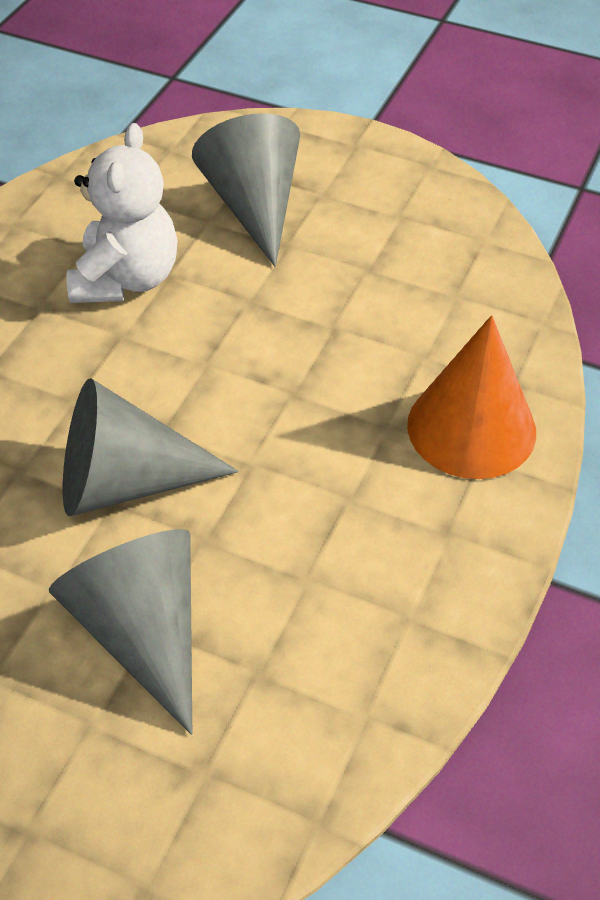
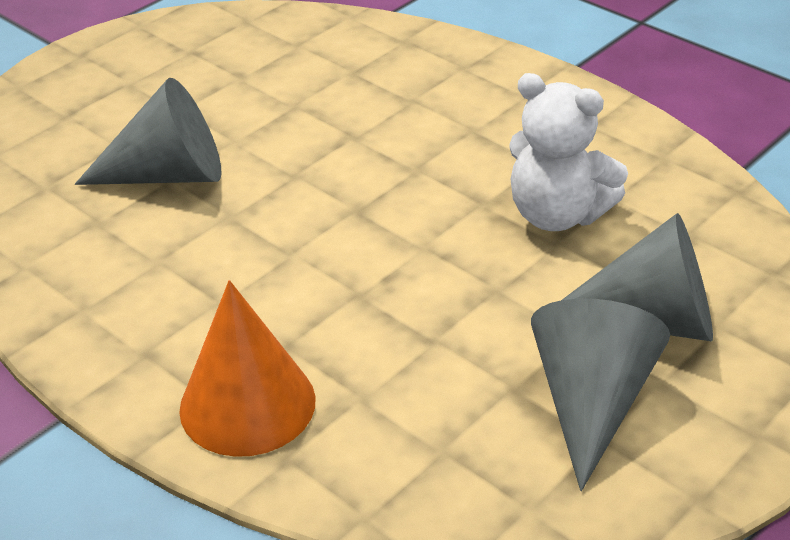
camera: 110 degrees right, 10 degrees down
(127, 482) = (309, 184): grey cone -> grey cone (591, 402)

